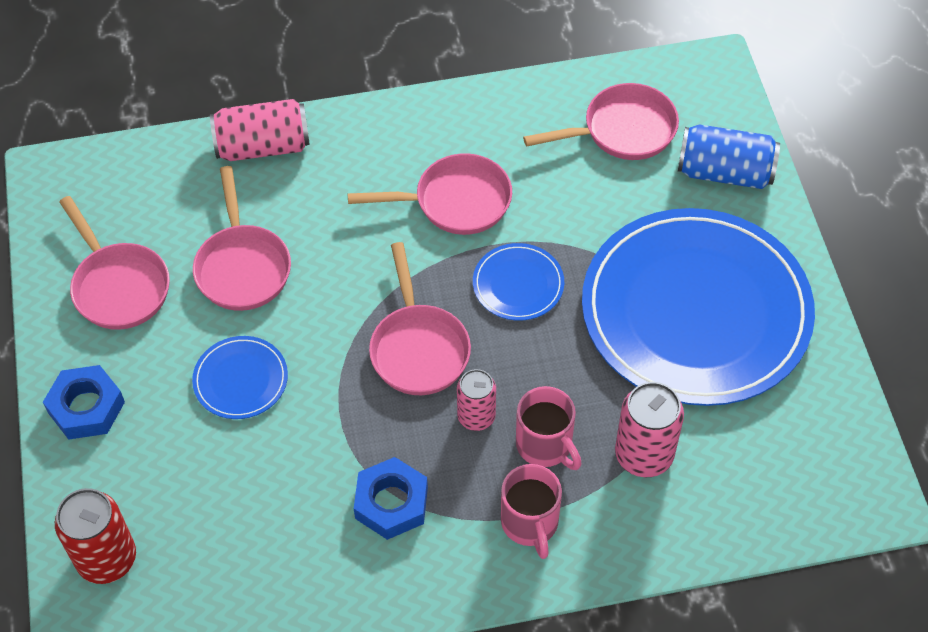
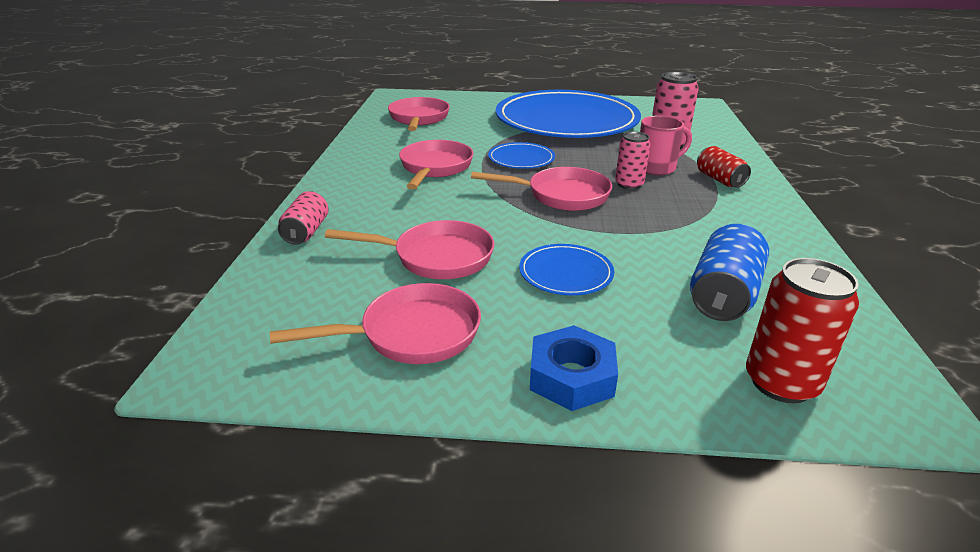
camera: 75 degrees left, 25 degrees down
(263, 146) = (306, 232): pink can -> pink can, size x0.65
(391, 503) = (704, 222): blue nut -> none
(530, 523) = (719, 179): pink mug -> red can
(724, 172) = (472, 103): blue can -> blue can (723, 295)

